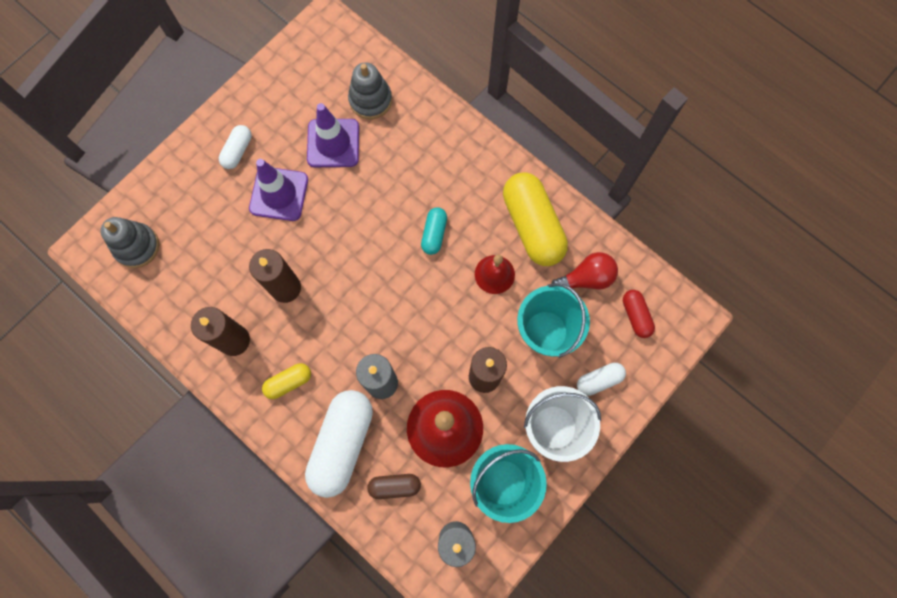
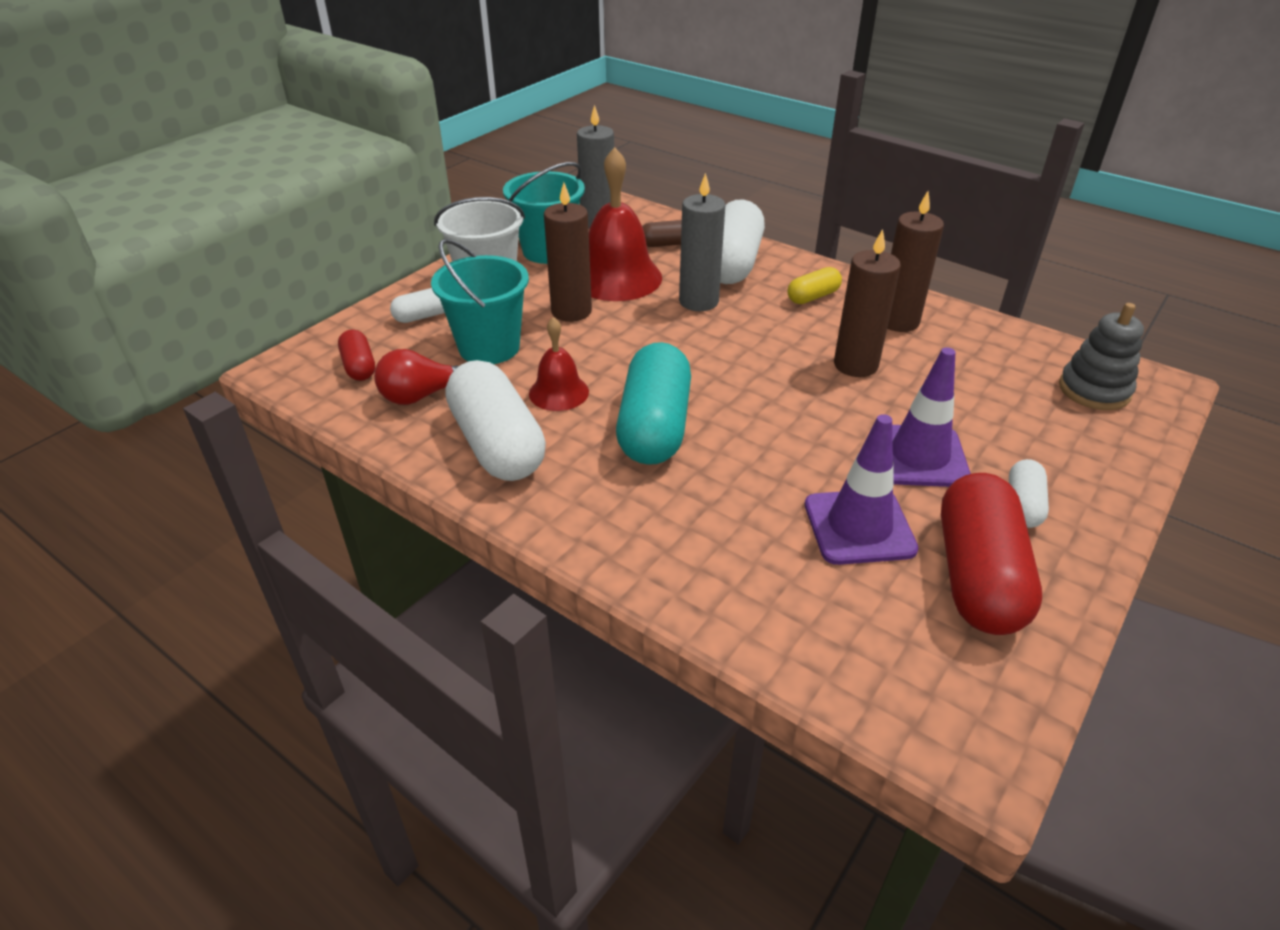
camera: 175 degrees right, 35 degrees down
(284, 107) = (978, 576): none -> red capsule
(370, 100) = (814, 600): grey stacking toy -> none
(434, 234) = (654, 426): turquoise capsule -> turquoise capsule, size x2.03
(532, 226) = (497, 444): yellow capsule -> white capsule

